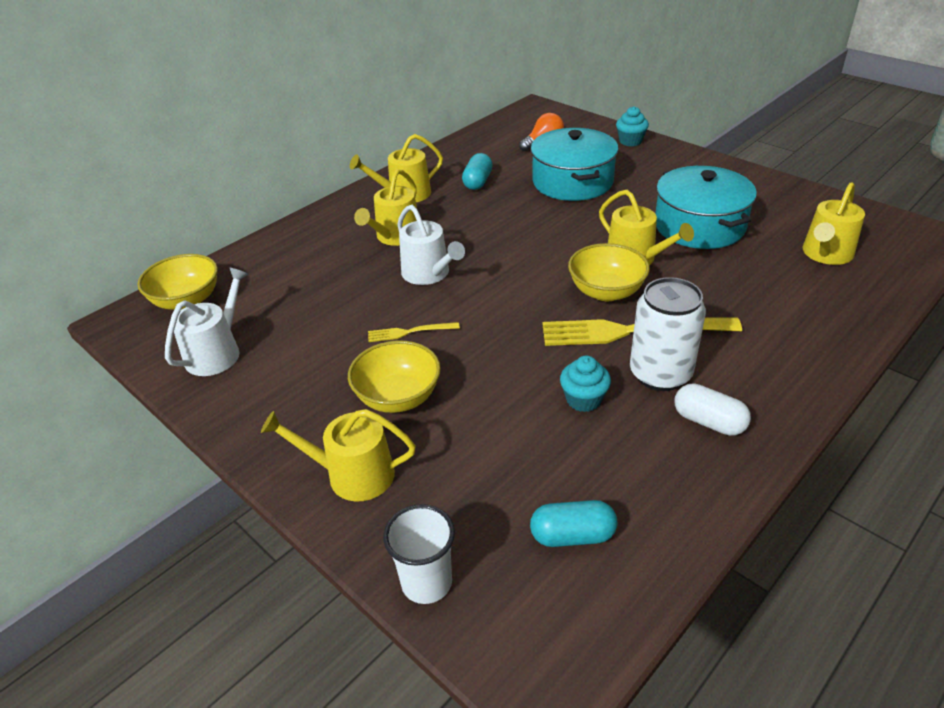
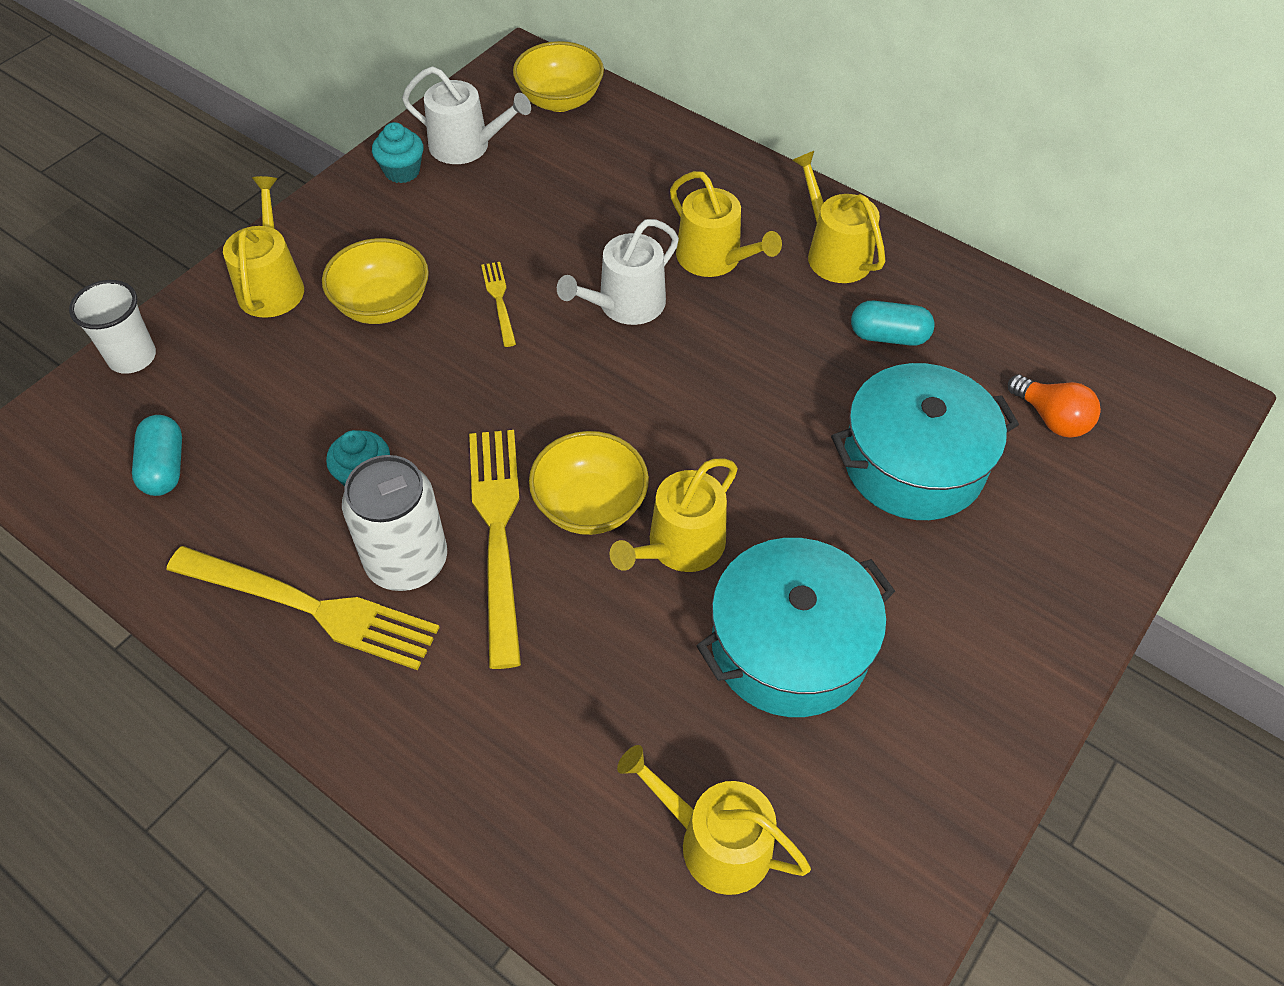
camera: 80 degrees right, 15 degrees up
(395, 236) = (714, 259): yellow watering can -> yellow watering can turned 150 degrees counterclockwise
(630, 141) = (1097, 556): turquoise cupcake -> turquoise cupcake (402, 171)
(708, 421) = (314, 608): white capsule -> yellow fork

